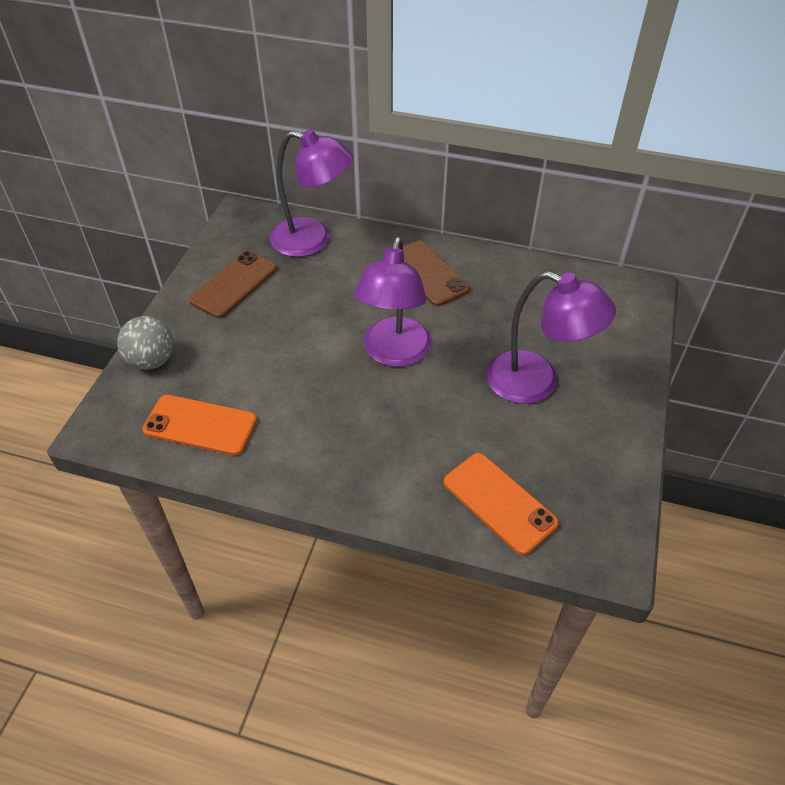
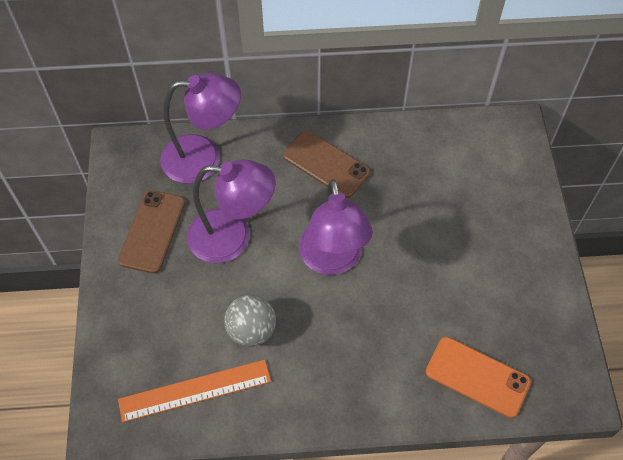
camera: 20 degrees left, 10 degrees up
(152, 360) = (116, 339): grey ball -> grey ball (251, 330)
(200, 425) = (195, 391): orange phone -> orange ruler
(536, 383) = (463, 251): purple lamp -> purple lamp (232, 237)

